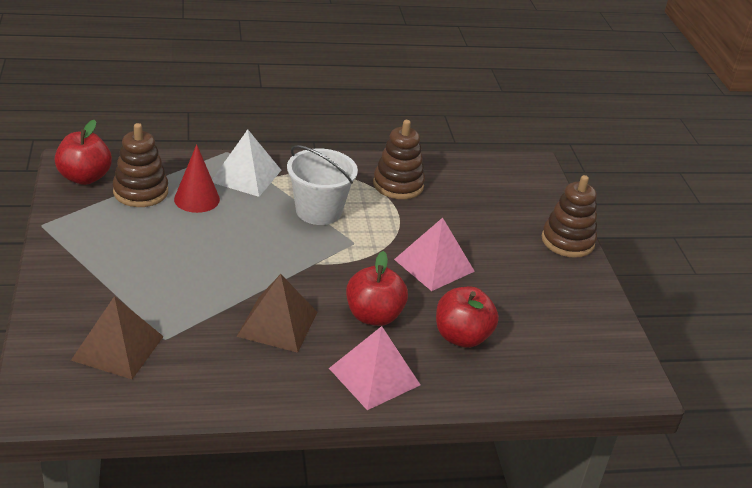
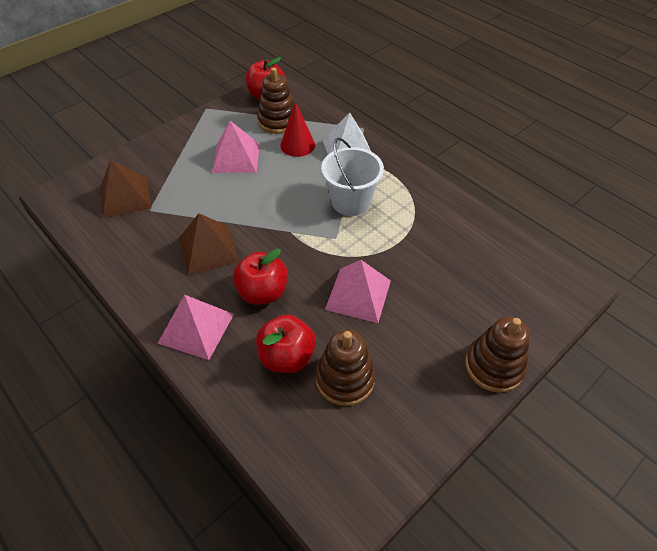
camera: 60 degrees right, 15 degrees up
(161, 244) = (236, 157): none -> pink pyramid
(398, 185) = (434, 222): brown stacking toy -> brown stacking toy (345, 379)

